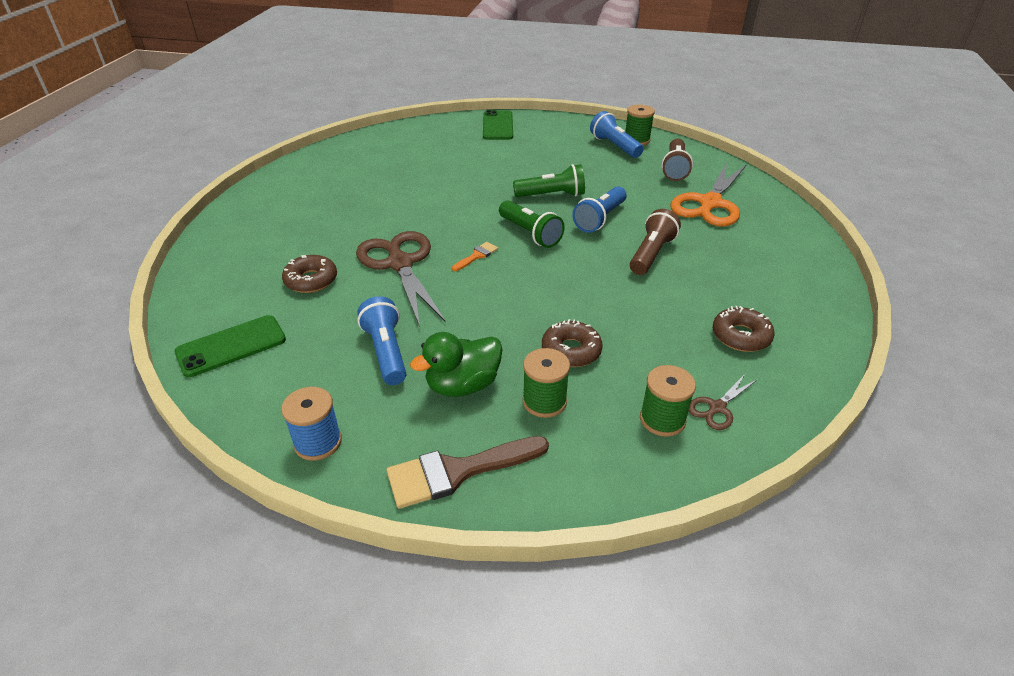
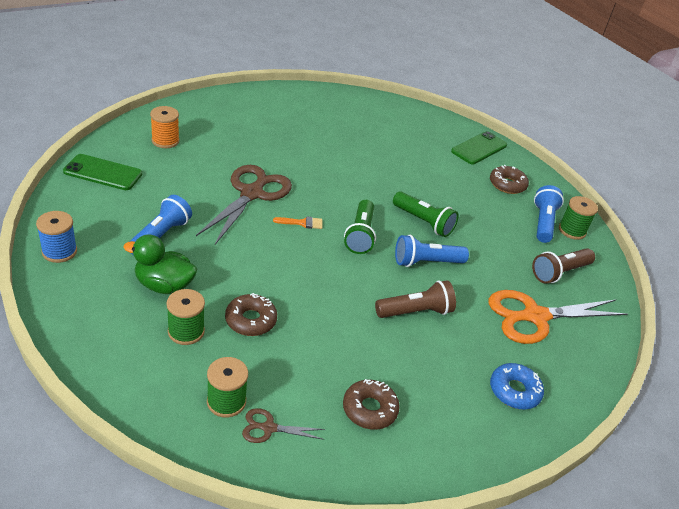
camera: 40 degrees right, 0 degrees up
(244, 278) = (165, 141): none -> orange spool
(311, 280) = (193, 167): brown donut -> brown donut (507, 184)
(458, 471) = (87, 323): brown brush -> none
(778, 254) = (514, 391): none -> blue donut

